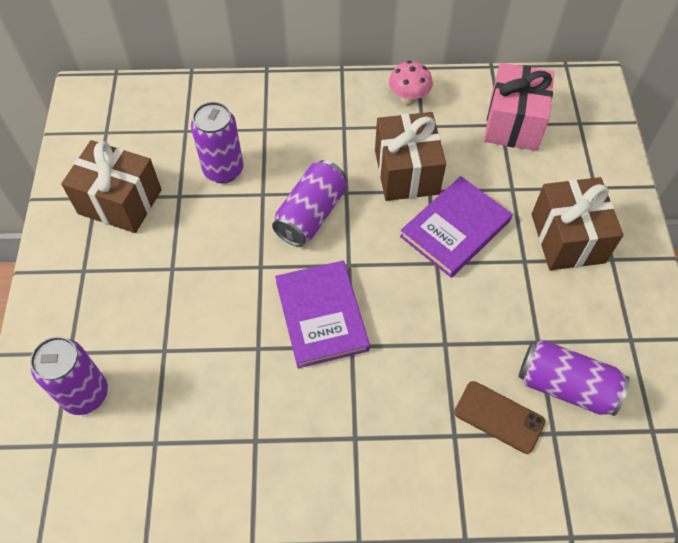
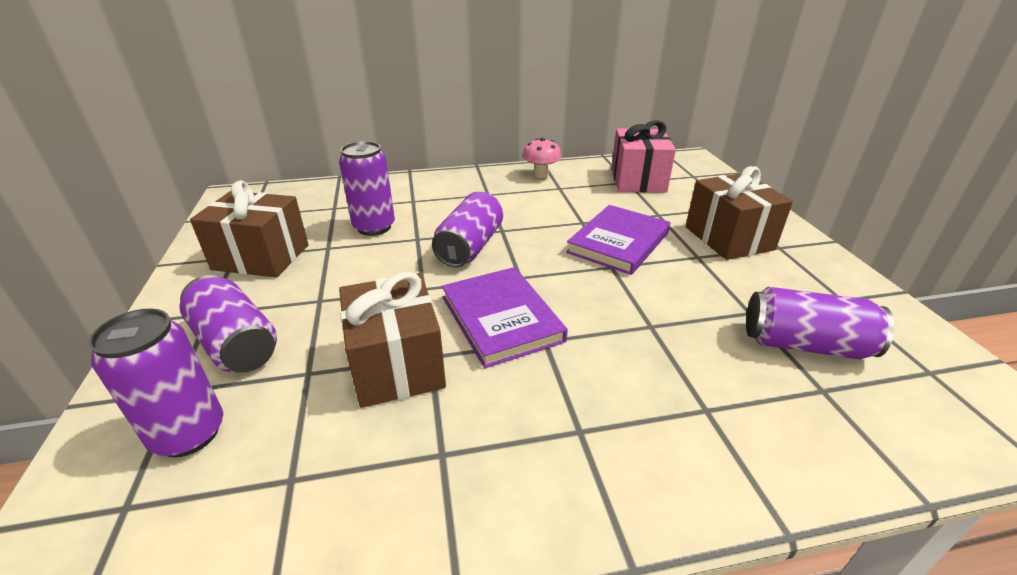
camera: 10 degrees left, 25 degrees down
(108, 310) = (236, 344): none -> purple can
(406, 172) = (556, 213): brown gift -> brown gift (397, 364)
(499, 417) = (748, 383): brown phone -> none

